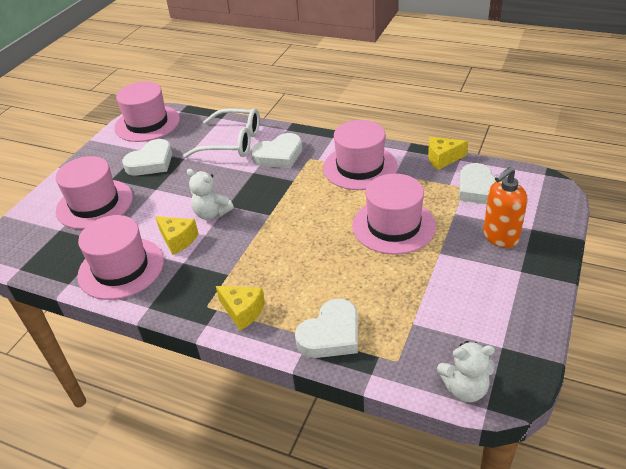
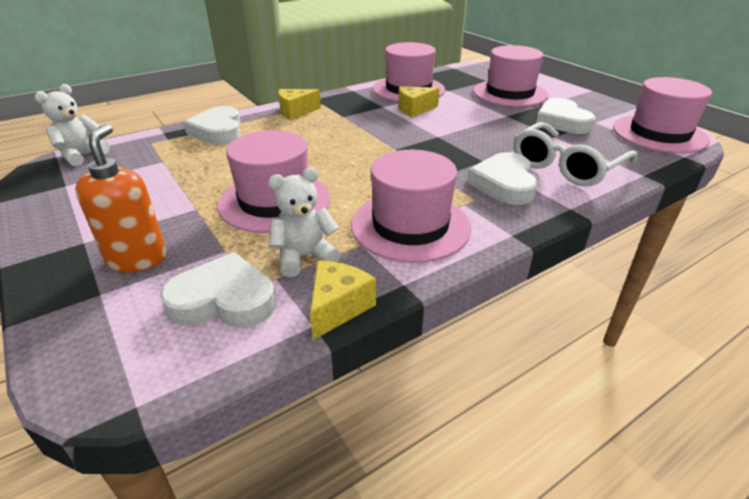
camera: 120 degrees right, 5 degrees down
(211, 213) = (433, 127): white teddy bear -> white teddy bear (304, 257)

